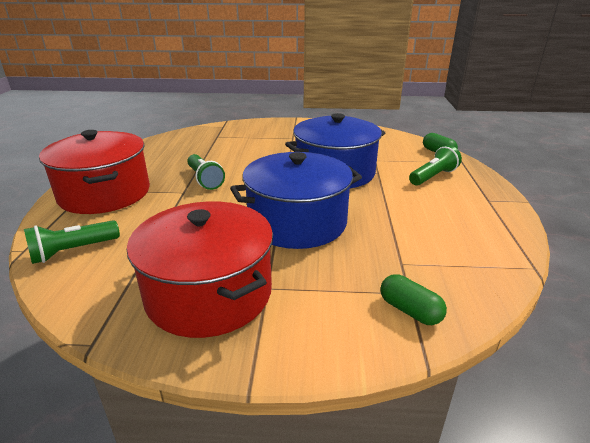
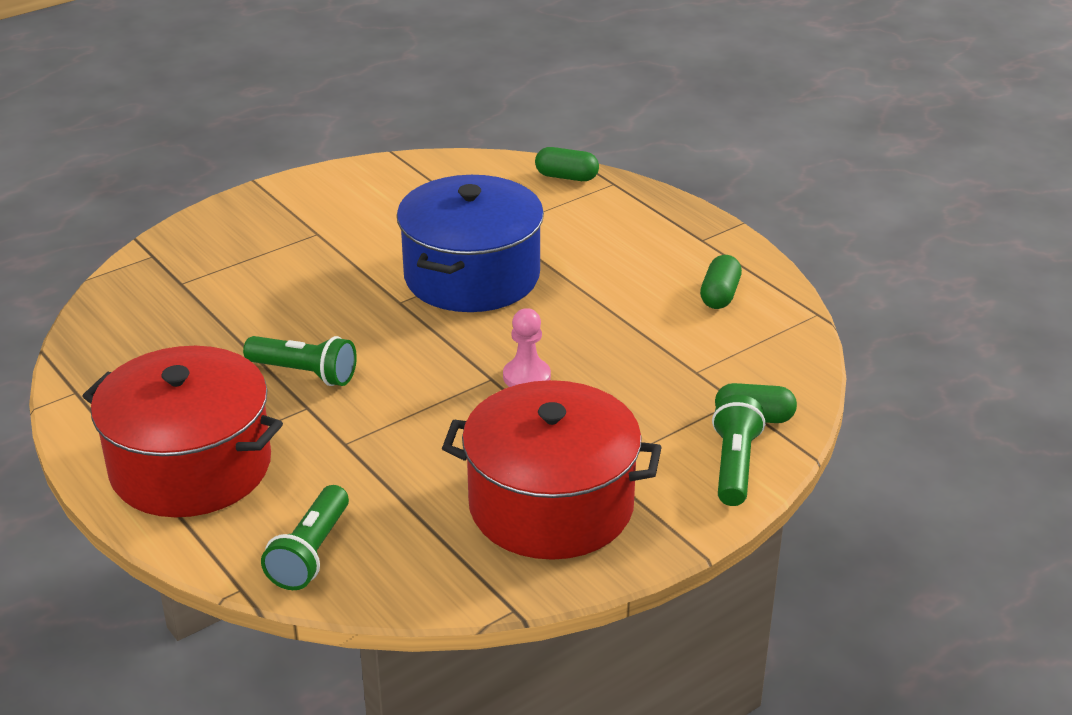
camera: 40 degrees left, 5 degrees up
(297, 222) = (526, 377): blue pot -> pink pawn
(433, 176) = (605, 227): green flashlight -> green flashlight (734, 465)
(468, 230) = (720, 295): none -> green capsule

